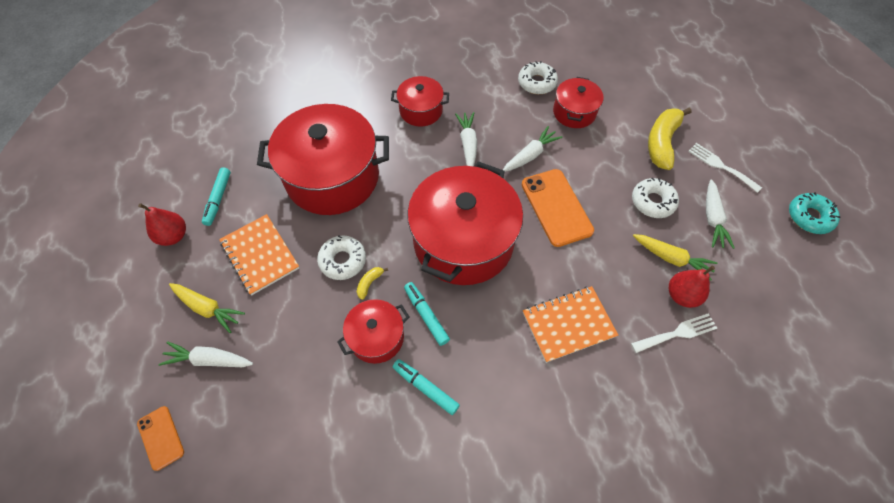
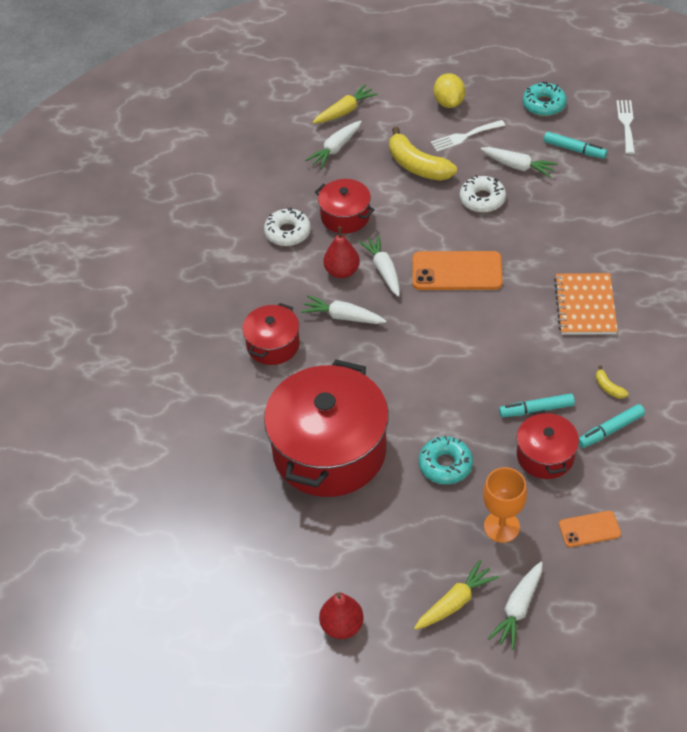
camera: 65 degrees left, 10 degrees down
(161, 437) = (590, 664): orange phone -> orange phone (589, 529)
(218, 199) = (308, 571): turquoise marker -> turquoise marker (574, 149)
(260, 255) = (406, 541): orange notebook -> none
(290, 322) = (501, 527): none -> orange goblet
(343, 260) = (445, 465): white donut -> turquoise donut
(369, 283) = (482, 447): yellow banana -> yellow banana (608, 387)
(463, 241) = (465, 356): red pot -> none
(644, 83) = (335, 149): none -> white carrot
(671, 258) = (547, 210): yellow carrot -> yellow carrot (345, 111)
(677, 333) = (620, 236): white fork -> white fork (626, 124)
(681, 295) = (586, 218): red pear -> red pear (342, 271)
(754, 142) = (449, 102): none -> yellow lemon

